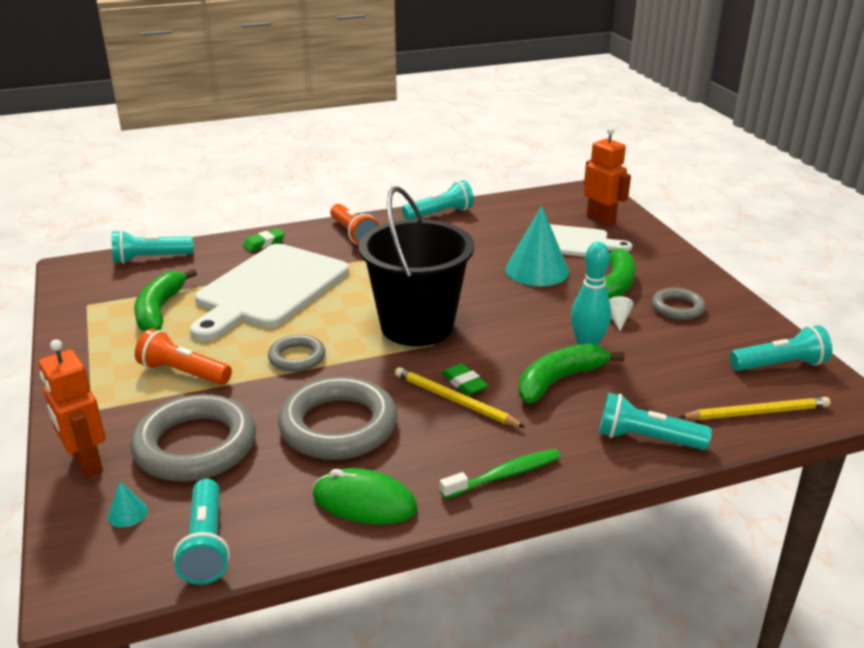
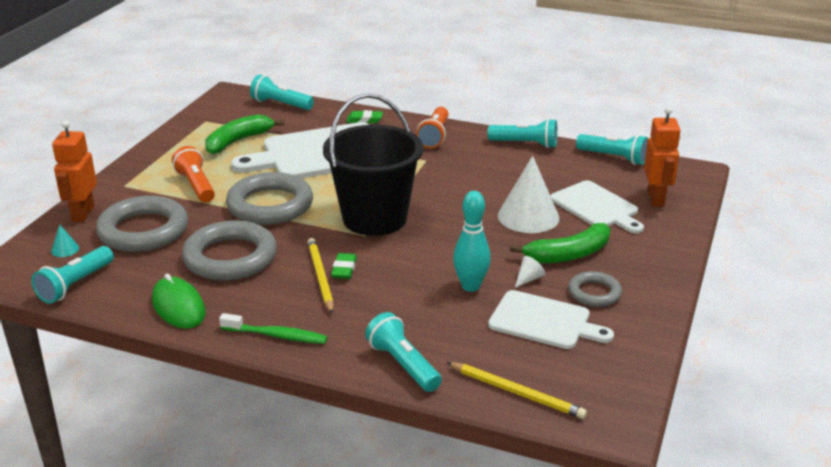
camera: 40 degrees right, 0 degrees up
(297, 357) = (270, 205): grey ring -> grey ring, size x1.85
(537, 270) = (528, 216): turquoise cone -> white cone
(559, 380) = (410, 298): green banana -> none
(682, 347) = (544, 321): none -> white cutting board
(780, 365) = (602, 372): turquoise flashlight -> turquoise flashlight (614, 158)

